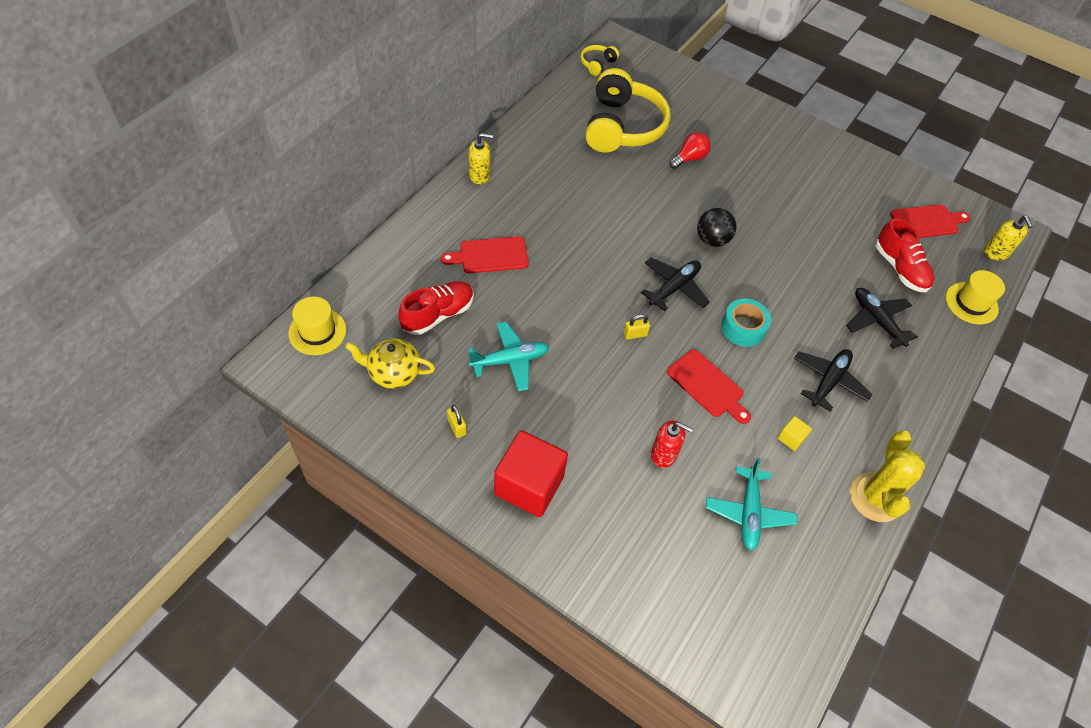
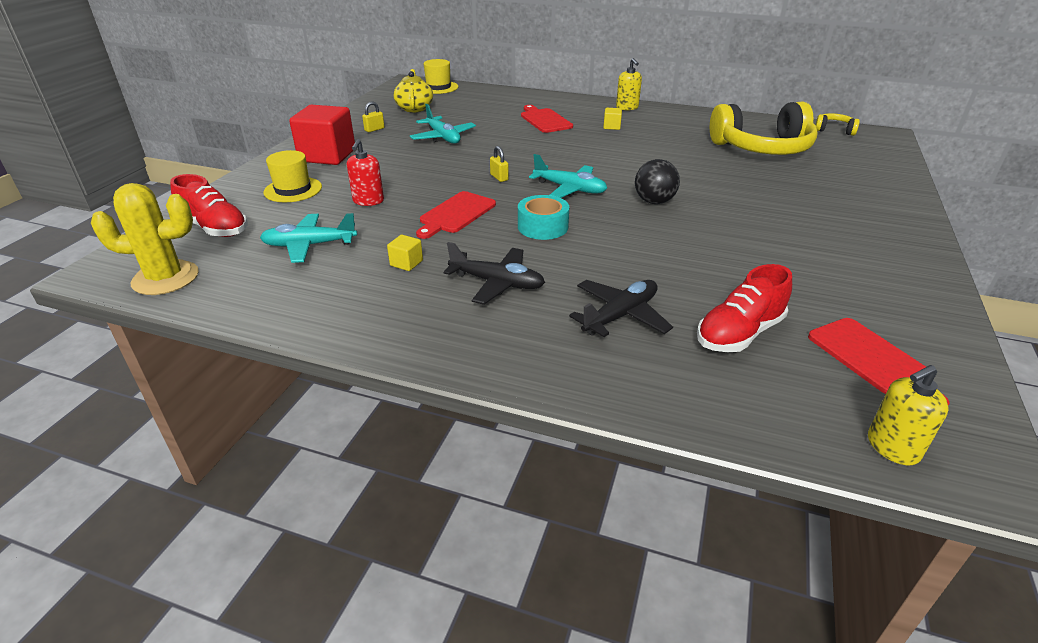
camera: 80 degrees right, 20 degrees down
(438, 315) = (473, 113): red shoe -> red shoe (215, 228)
(531, 207) = (611, 126): none -> yellow cube
(674, 288) = (569, 189): black plane -> turquoise plane
(689, 158) = (762, 181): red light bulb -> none
(875, 497) = (337, 323): yellow cactus -> yellow cactus (165, 278)
(971, 303) = (734, 412): yellow hat -> yellow hat (293, 190)

